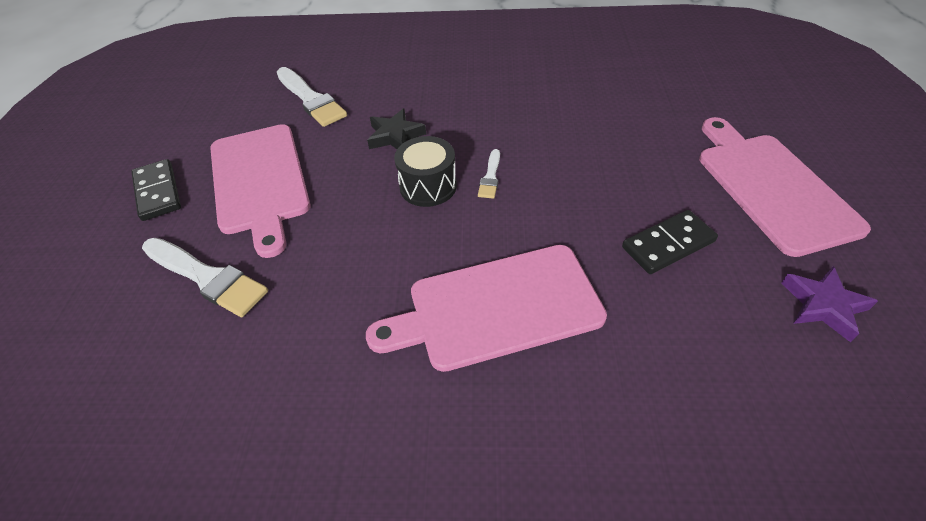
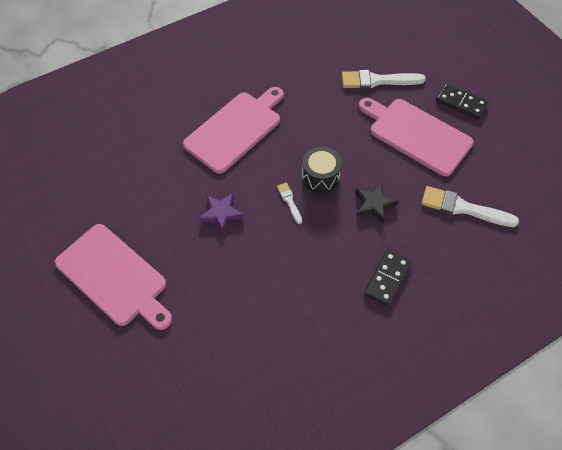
camera: 145 degrees right, 10 degrees up
(668, 244) = (166, 202): black domino -> black domino (387, 279)
(823, 306) = (81, 202): purple star -> purple star (221, 214)

